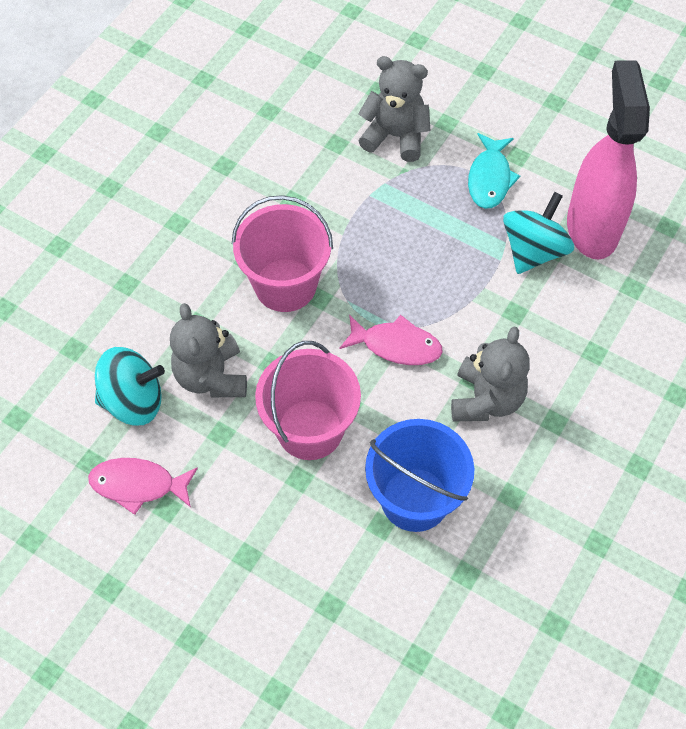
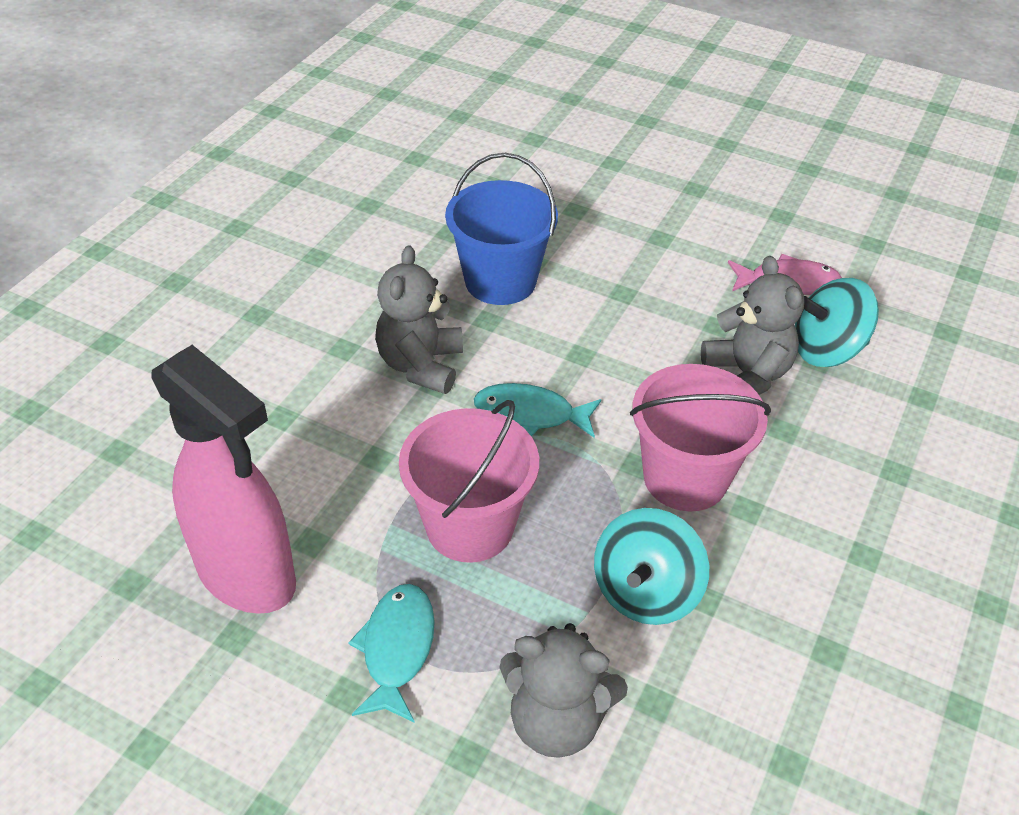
camera: 175 degrees right, 15 degrees down
(310, 429) = (620, 332): pink bucket -> pink bucket (470, 526)
(396, 345) = (530, 415): pink fish -> turquoise fish
(533, 251) = (341, 538): turquoise spinning top -> turquoise spinning top (645, 592)
(592, 227) = (247, 576): pink spray bottle -> pink spray bottle turned 45 degrees counterclockwise

